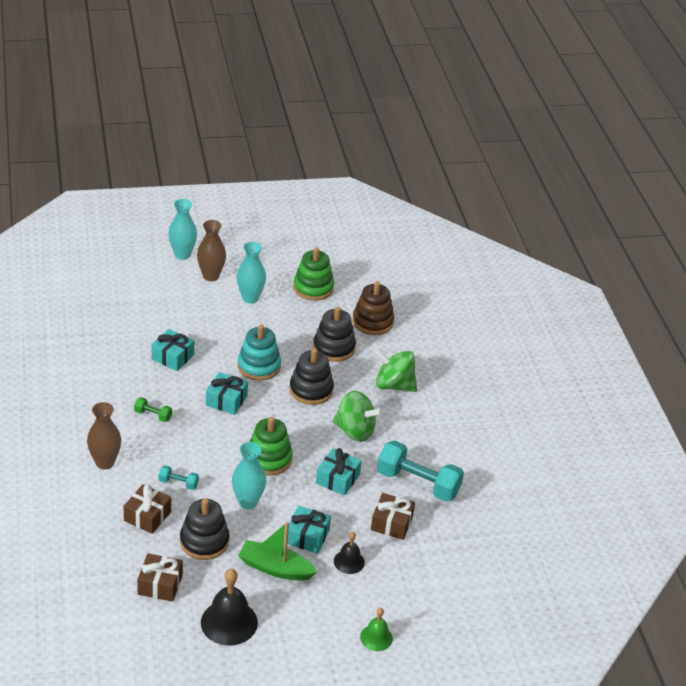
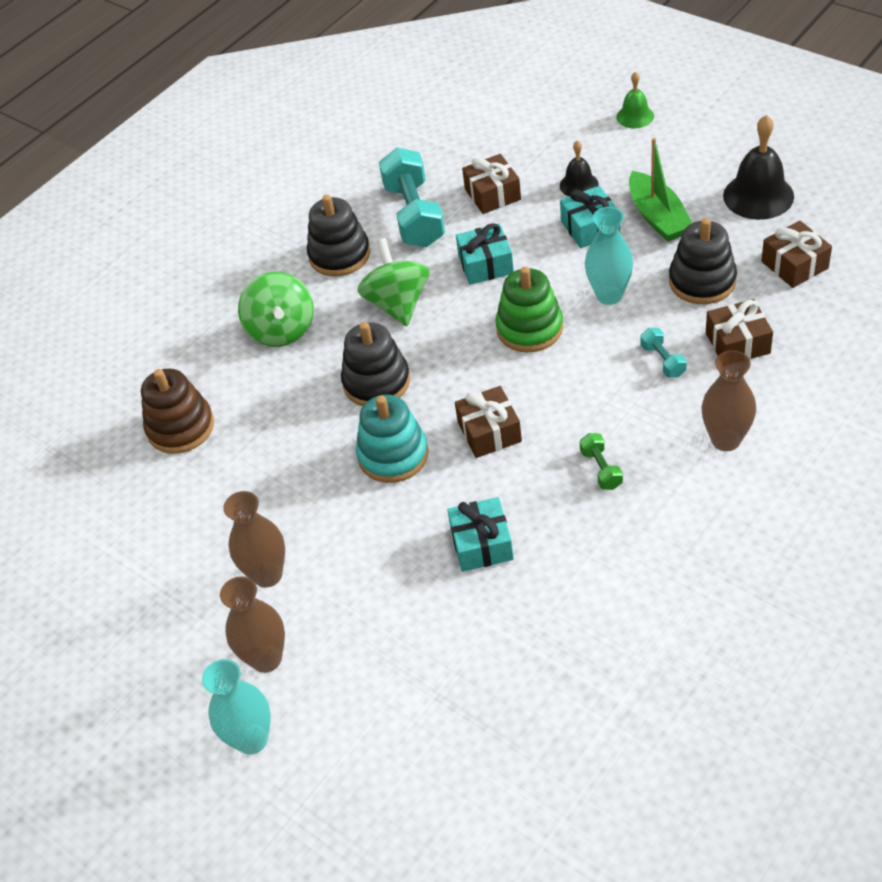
camera: 120 degrees left, 10 degrees up
(226, 400) = (489, 432): turquoise gift -> brown gift
(250, 298) = (267, 574): turquoise vase -> brown vase
(313, 288) = (170, 532): green stacking toy -> none
(334, 348) = (274, 421): black stacking toy -> black stacking toy (339, 255)

